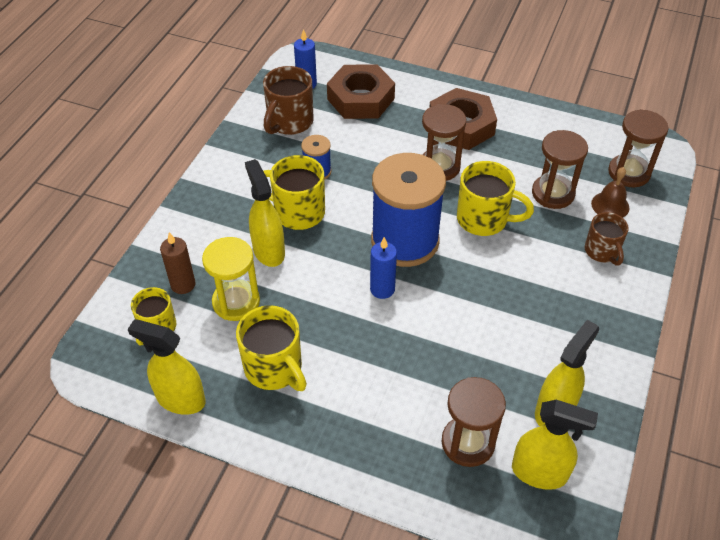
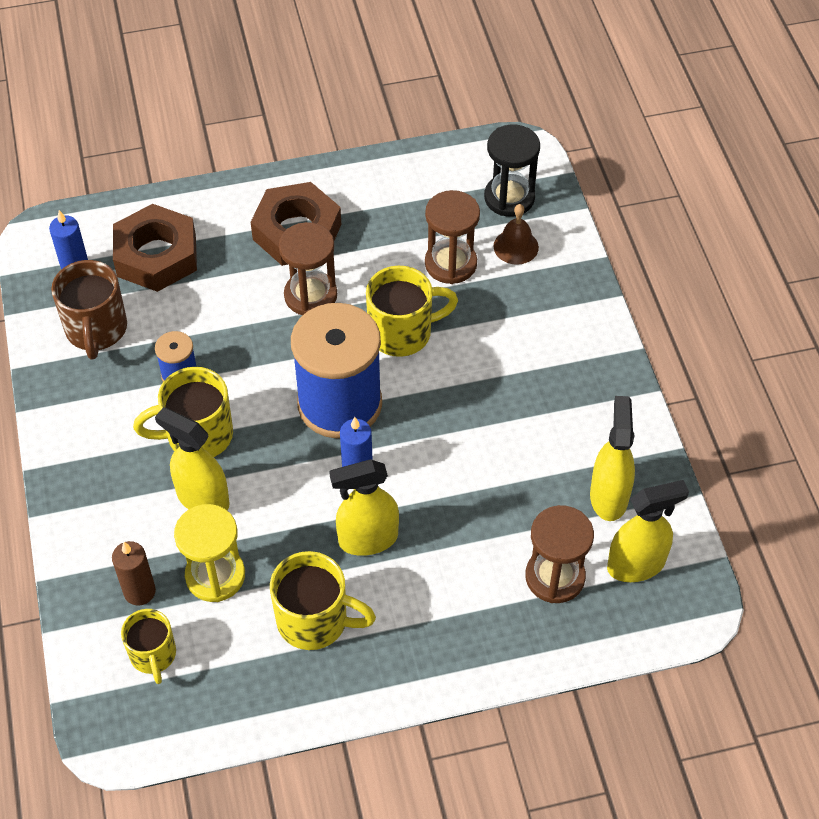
camera: 35 degrees left, 5 degrees up
(180, 399) = (245, 712): yellow spray bottle -> yellow spray bottle (367, 539)
(602, 251) = (542, 304): brown mug -> none
(629, 173) = (509, 198): brown hourglass -> black hourglass

